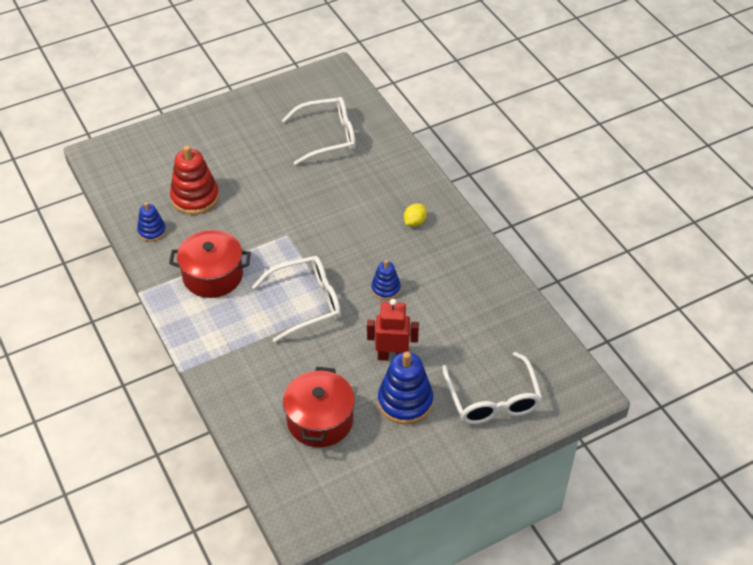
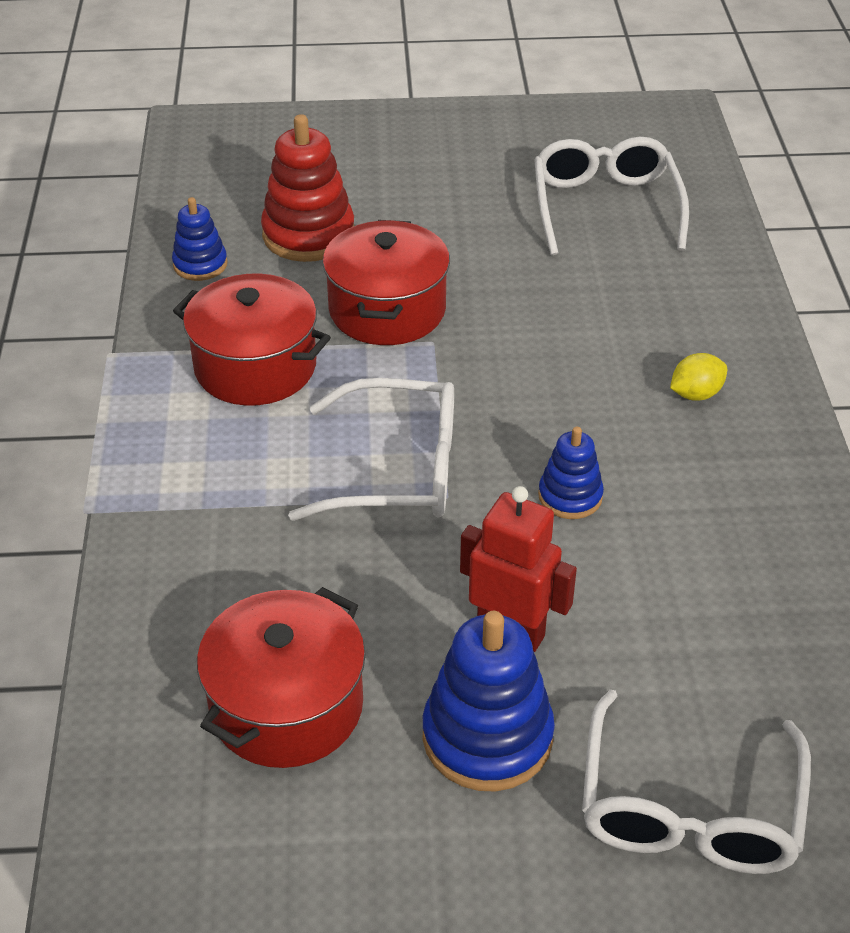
camera: 25 degrees right, 5 degrees down
(256, 226) = (387, 310): none -> red pot
(328, 137) = (605, 207): white glasses -> white glasses turned 105 degrees counterclockwise

